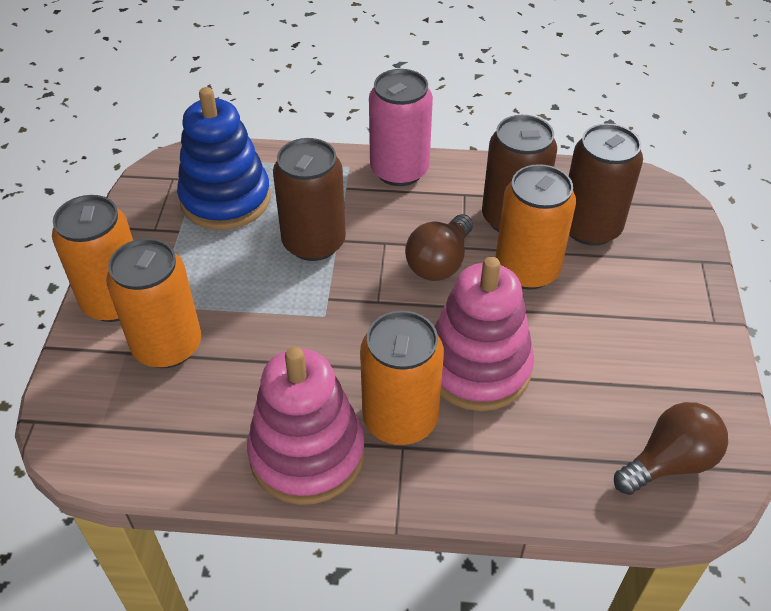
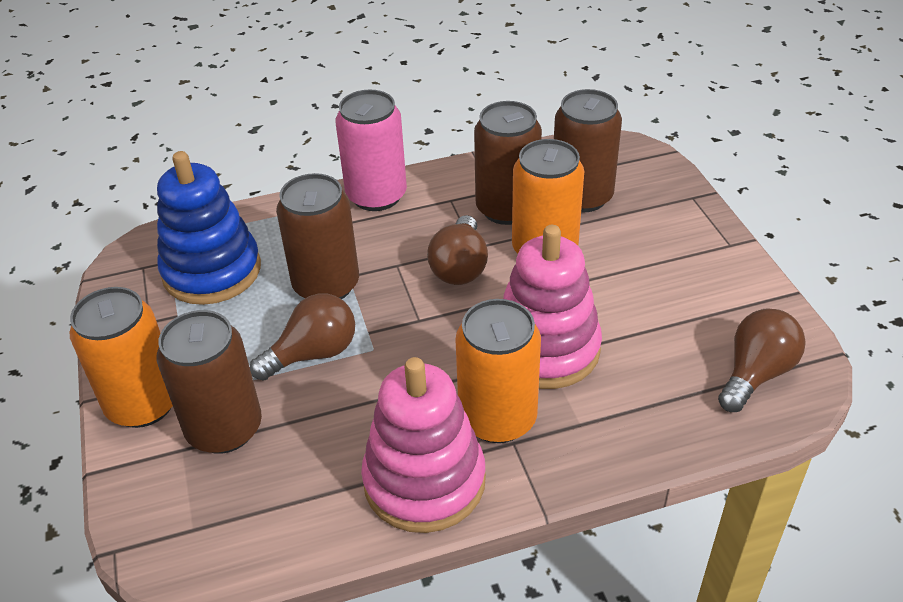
camera: 20 degrees left, 5 degrees down
(167, 346) = (224, 428): orange can -> brown can
(272, 303) = (313, 354): none -> brown light bulb

